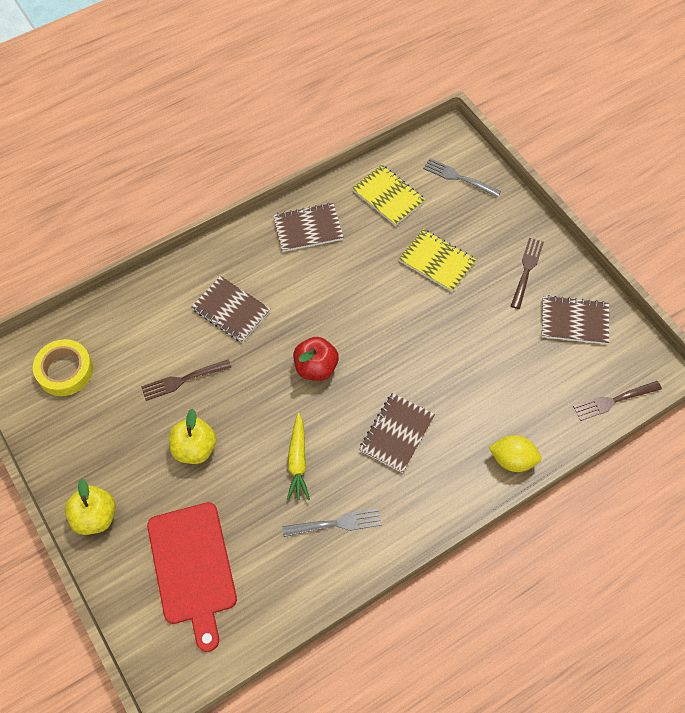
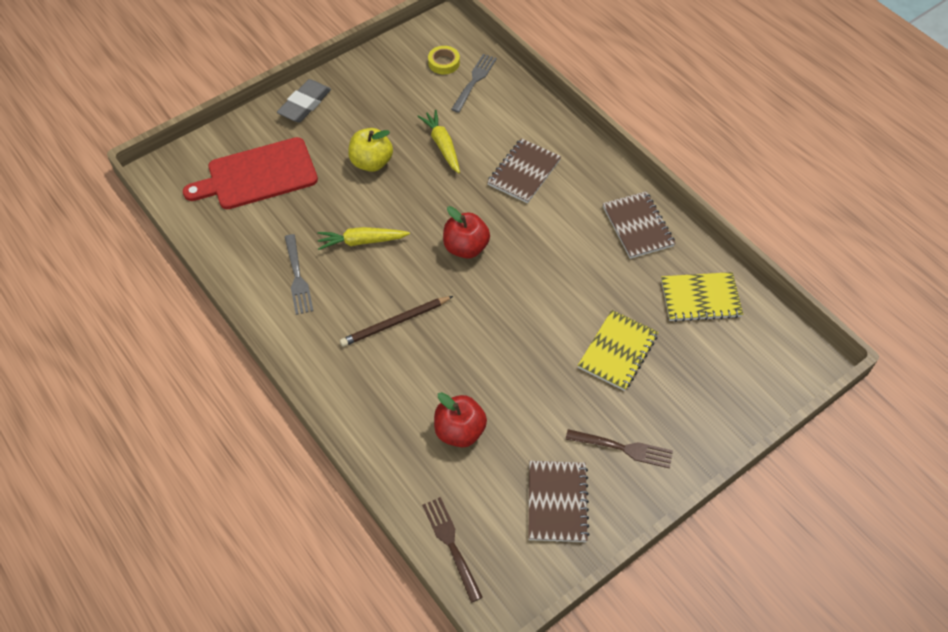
camera: 85 degrees right, 5 degrees down
(65, 370) = (444, 63): yellow tape -> yellow tape, size x0.62
(95, 517) = (305, 104): yellow apple -> grey eraser
(183, 380) = (442, 145): brown fork -> yellow carrot
(388, 196) = (700, 298): yellow notebook -> yellow notebook turned 45 degrees clockwise
(397, 433) = (395, 322): brown notebook -> brown pencil
(459, 178) = (748, 371): grey fork -> grey fork (474, 81)
(511, 387) = (459, 431): none -> red apple
(512, 460) = (370, 433): yellow lemon -> none

